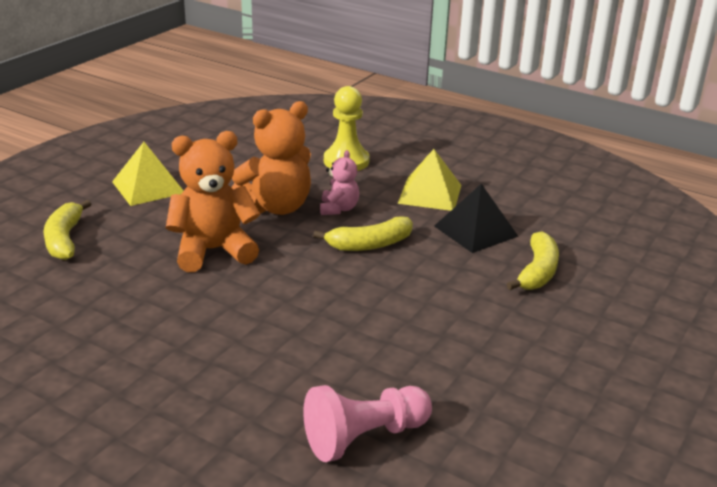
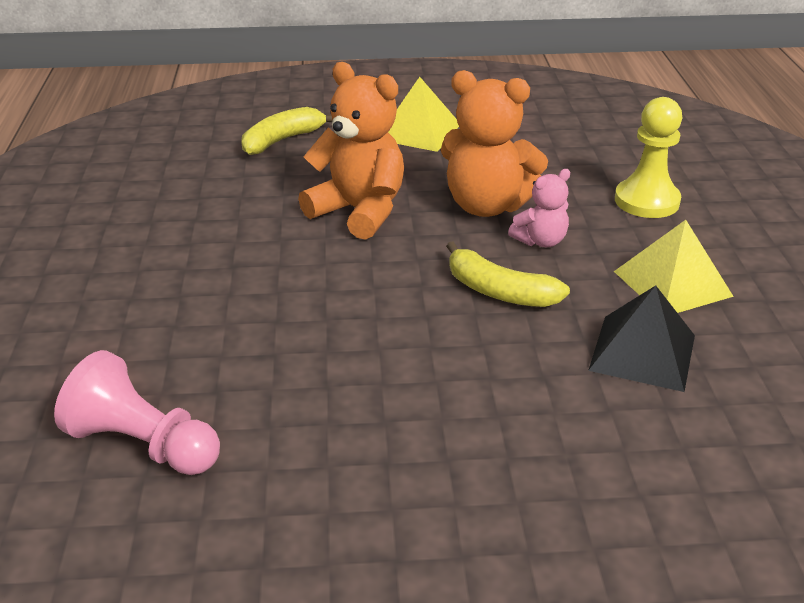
camera: 55 degrees right, 5 degrees up
(537, 272) = (621, 443): yellow banana -> none

